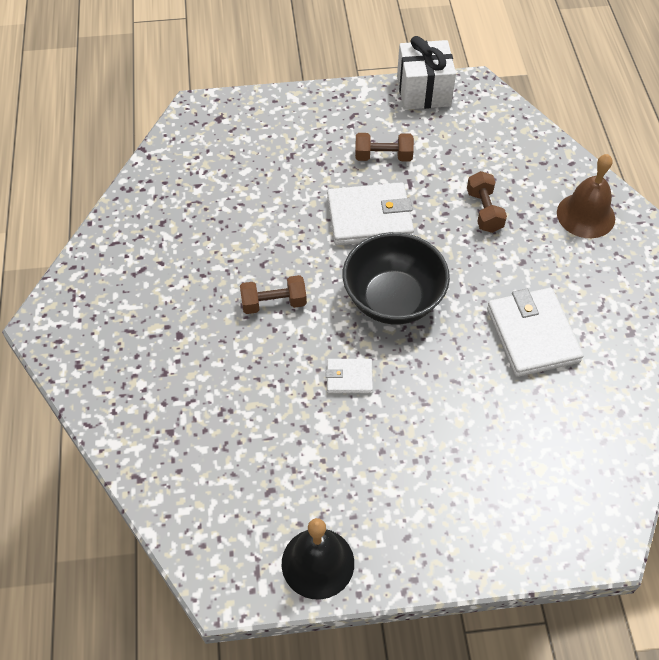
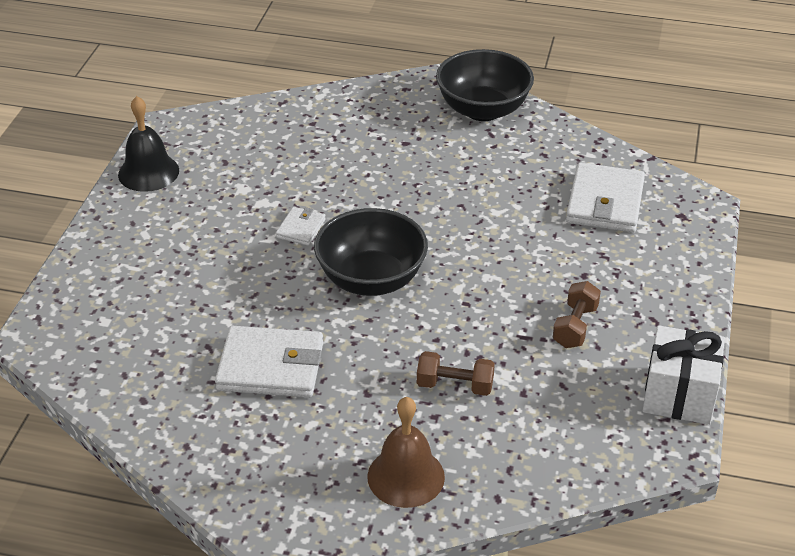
camera: 110 degrees right, 15 degrees down
(101, 286) = (483, 110): none -> black bowl
(274, 303) = (410, 202): brown dumbbell -> none
(369, 218) = (487, 291): white wallet -> white wallet (605, 202)

